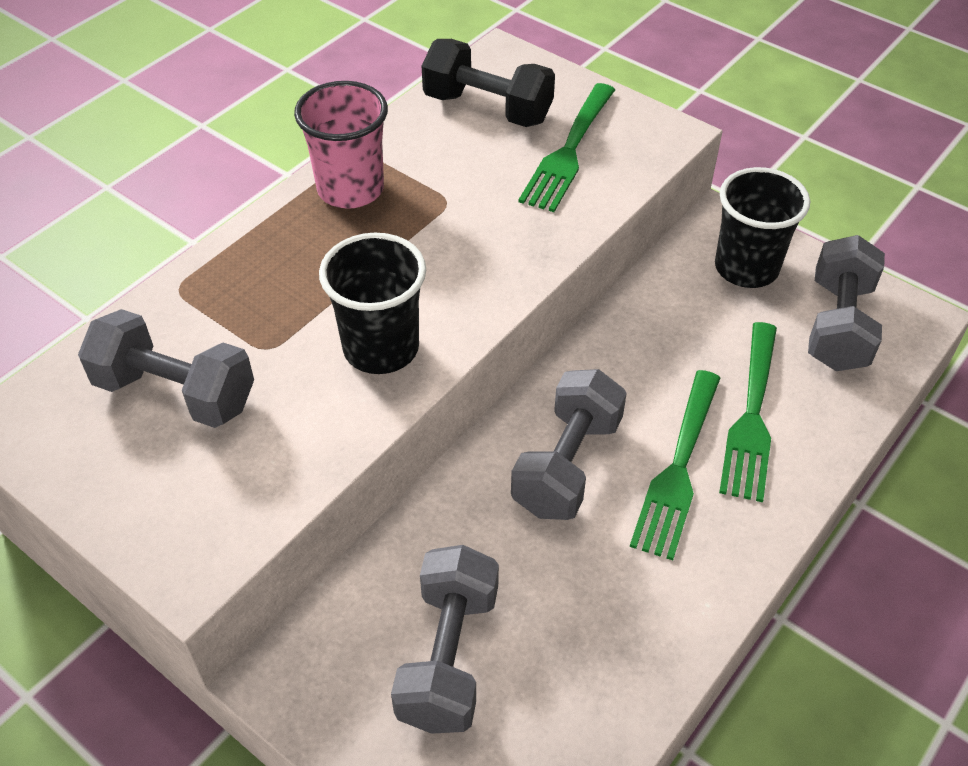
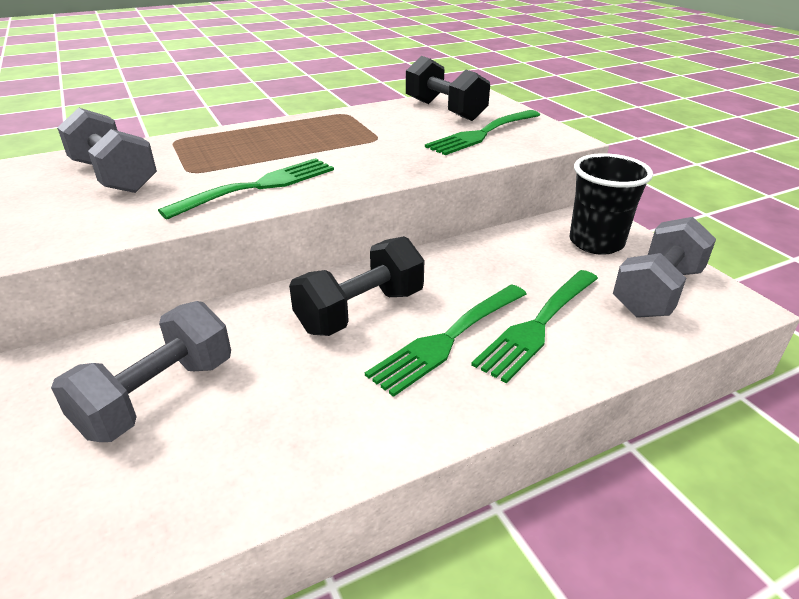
camera: 25 degrees right, 15 degrees down
(350, 189) = (322, 124): pink cup -> none
(381, 348) = (259, 186): black cup -> green fork
(567, 465) = (360, 311): grey dumbbell -> black dumbbell

